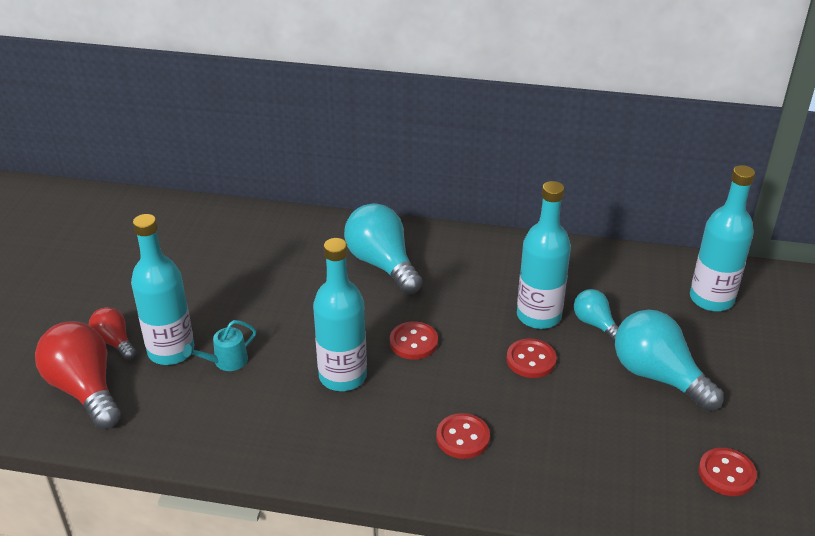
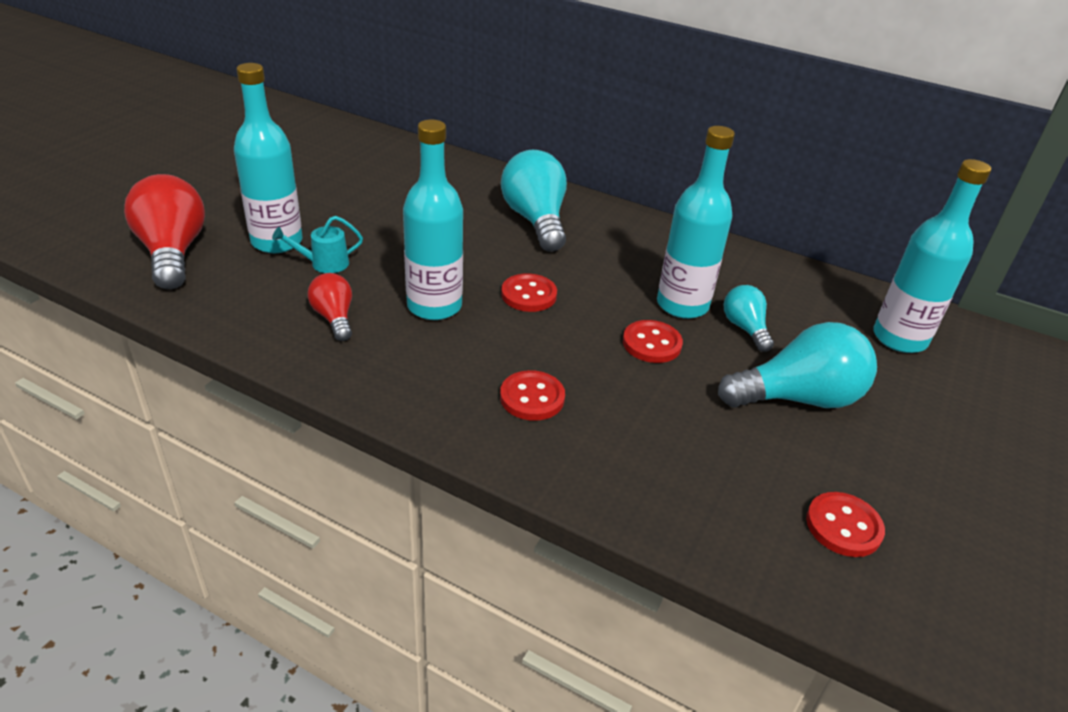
camera: 15 degrees right, 0 degrees up
(114, 342) = (229, 222): red light bulb -> red light bulb (334, 318)
(658, 376) = (798, 398): turquoise light bulb -> turquoise light bulb turned 105 degrees clockwise

